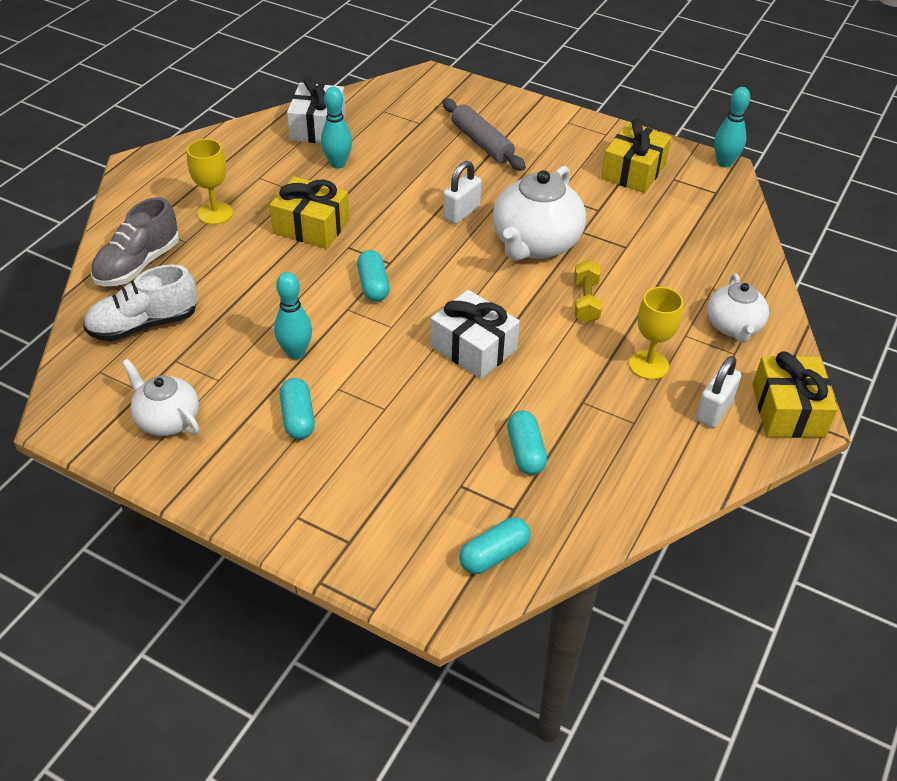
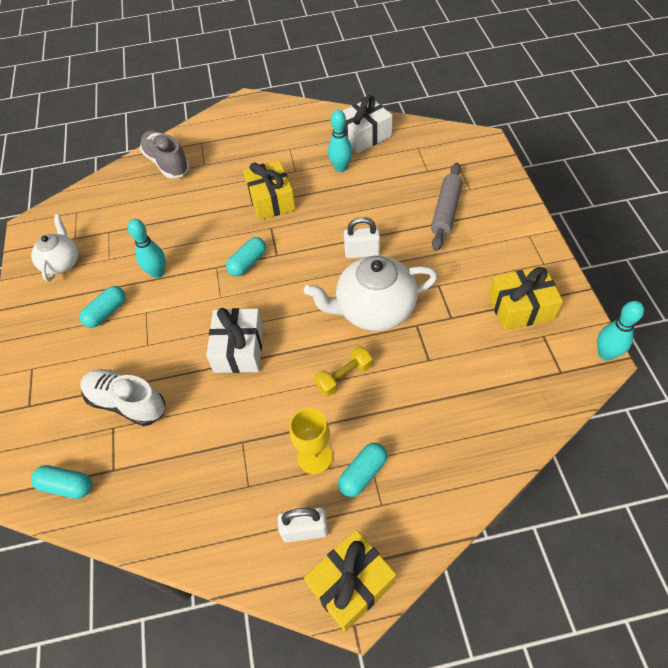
camera: 55 degrees right, 10 degrees up
(138, 265) = (167, 163): grey shoe -> grey shoe turned 60 degrees clockwise
(144, 325) = (124, 200): white shoe -> white shoe (127, 402)
(215, 213) = (239, 157): yellow goblet -> none
(525, 452) = (168, 441): turquoise capsule -> turquoise capsule (363, 473)
(733, 327) = (411, 485): white teapot -> none

